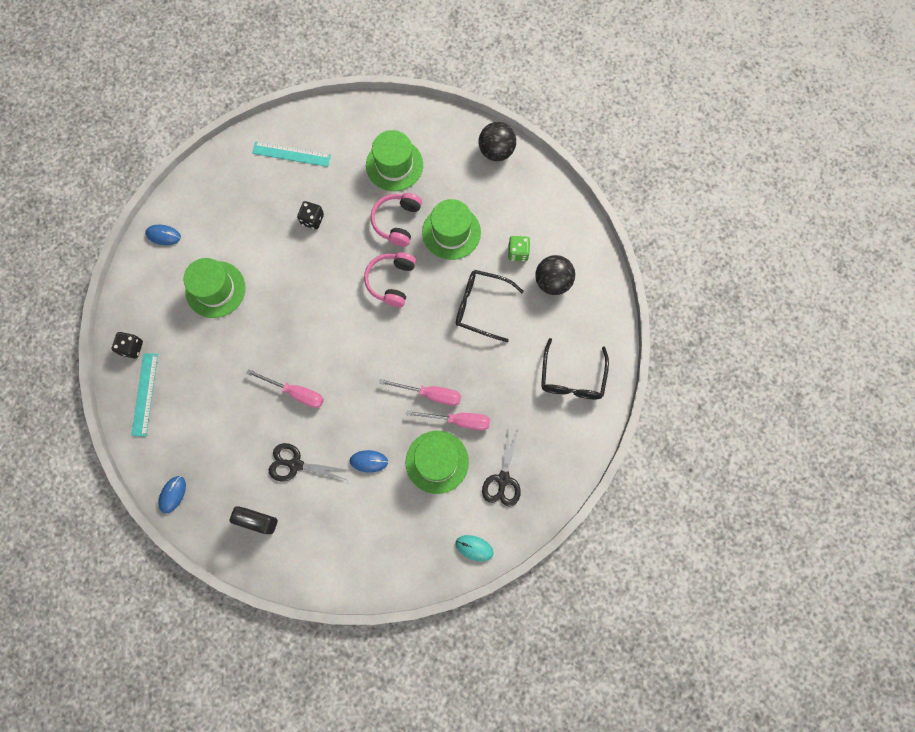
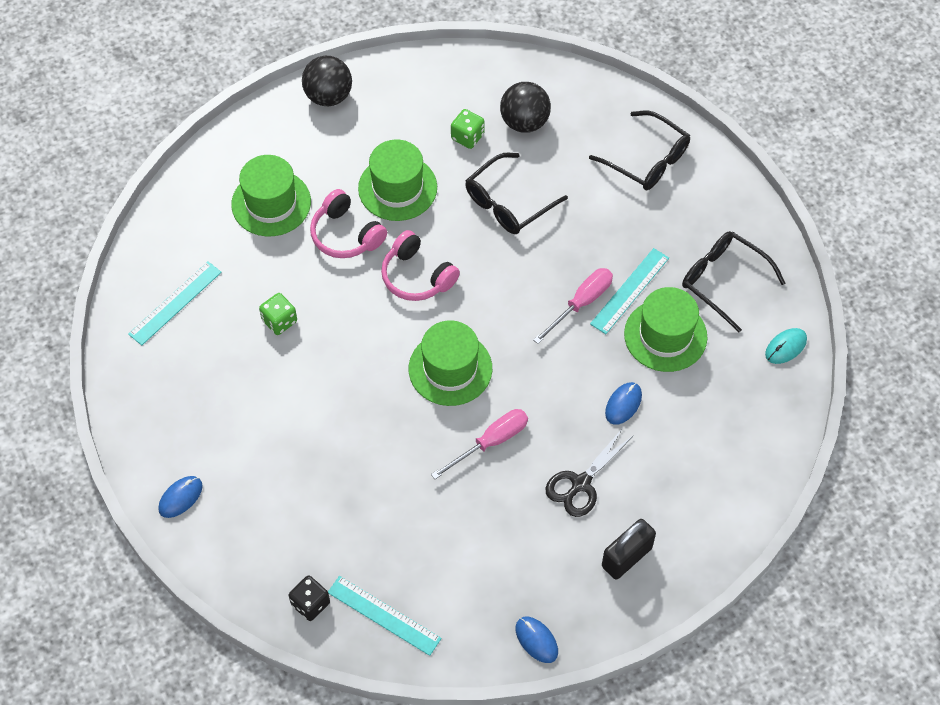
camera: 60 degrees left, 15 degrees down
(215, 289) = (297, 470): green hat -> green hat (450, 368)
(312, 219) = (279, 321): black dice -> green dice
(458, 420) = (630, 291): pink screwdriver -> turquoise ruler
(503, 479) = (723, 281): black scissors -> black glasses

